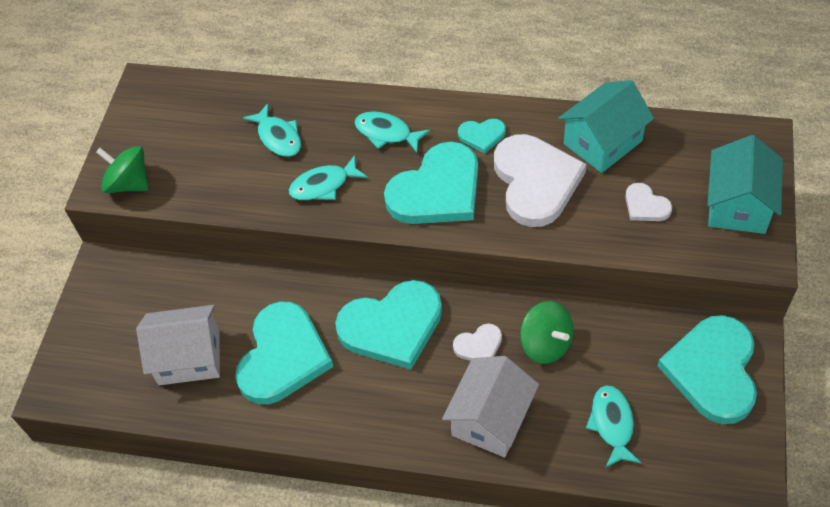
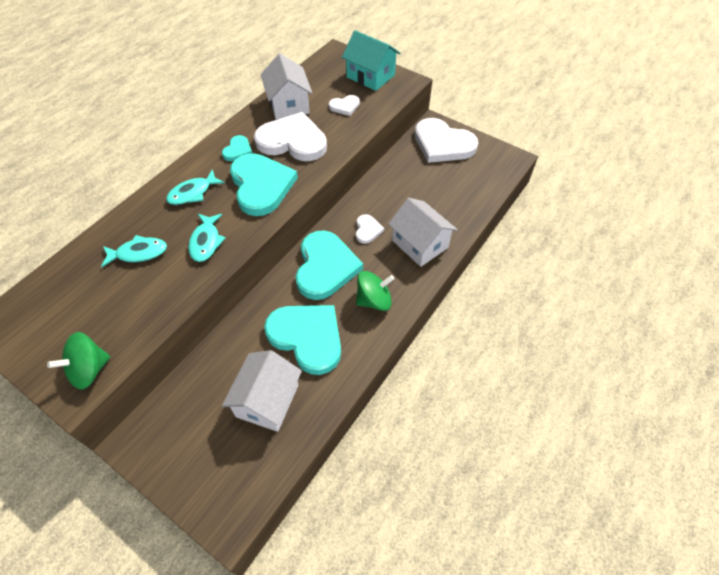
camera: 70 degrees left, 0 degrees up
(545, 344) = (386, 200): green spinning top -> green spinning top (374, 300)
(602, 142) = (289, 104): turquoise house -> white house
(612, 424) = (452, 194): turquoise fish -> none
(713, 371) = (443, 144): turquoise heart -> white heart

